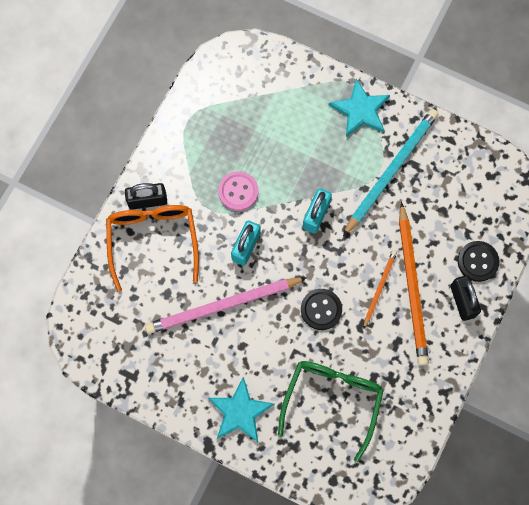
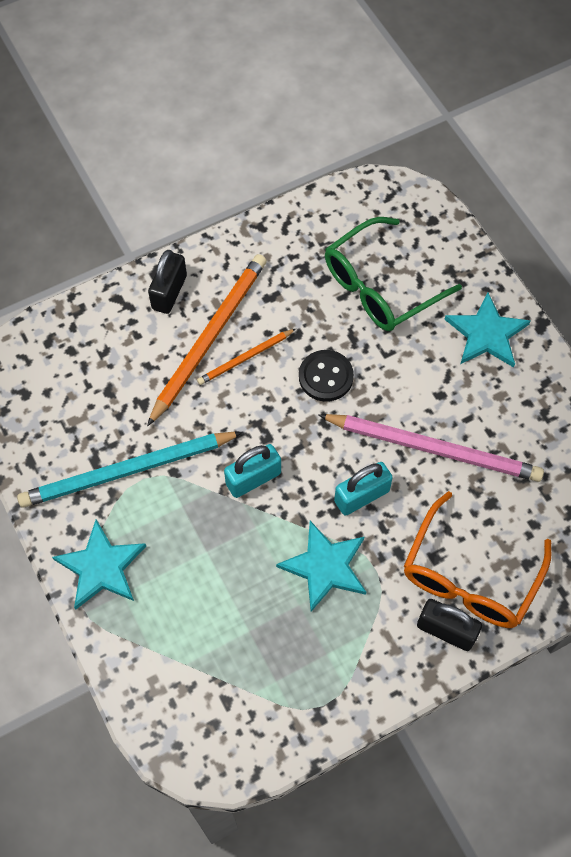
camera: 145 degrees left, 10 degrees down
(238, 191) = (325, 566): pink button -> turquoise star
(477, 261) = (119, 318): black button -> none

